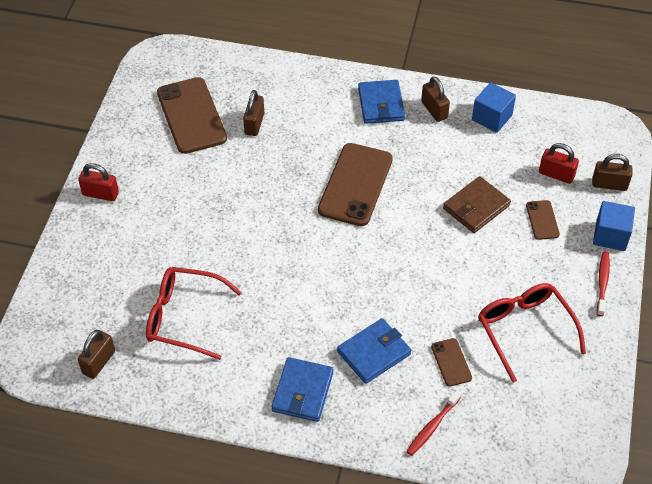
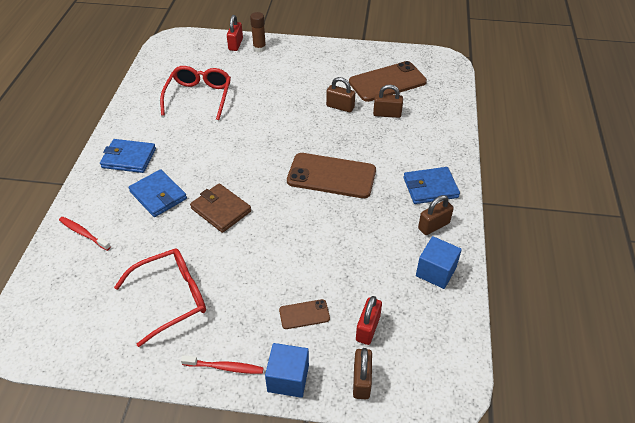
camera: 85 degrees right, 5 degrees down
(81, 246) = (259, 48): none -> brown glue stick
(99, 362) = (166, 66): brown padlock -> brown padlock (340, 107)
(100, 194) = (305, 50): red padlock -> red padlock (235, 44)
(451, 362) = (143, 244): brown phone -> none
(476, 207) = (315, 260): brown wallet -> brown wallet (221, 210)

